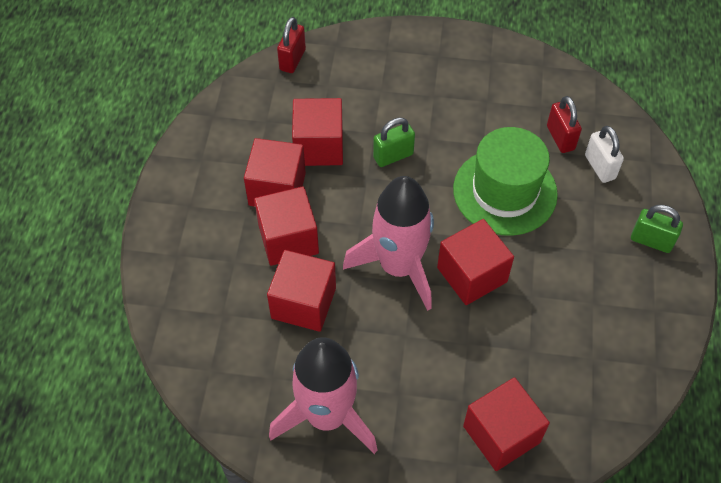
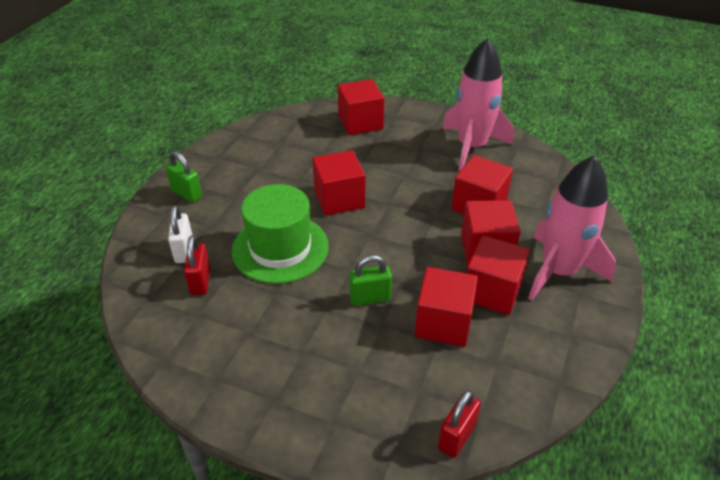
camera: 165 degrees left, 15 degrees down
(398, 266) = (395, 214): pink rocket -> pink rocket (558, 271)

